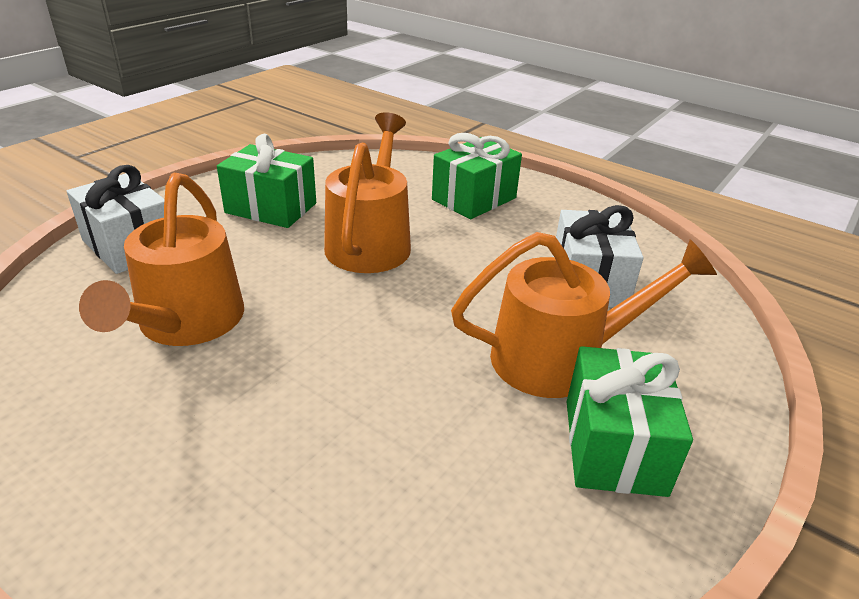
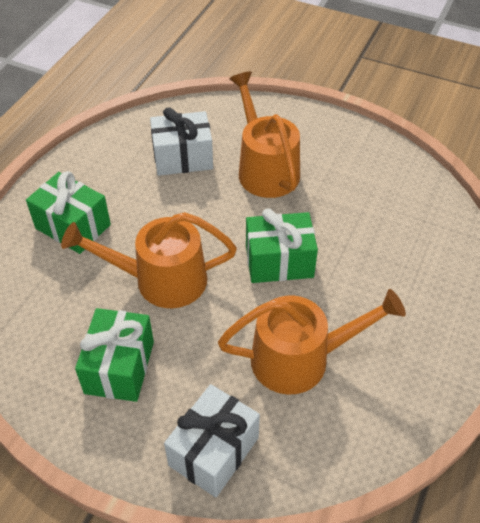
camera: 100 degrees left, 15 degrees up
(614, 446) = (323, 149): green gift -> green gift (279, 261)

